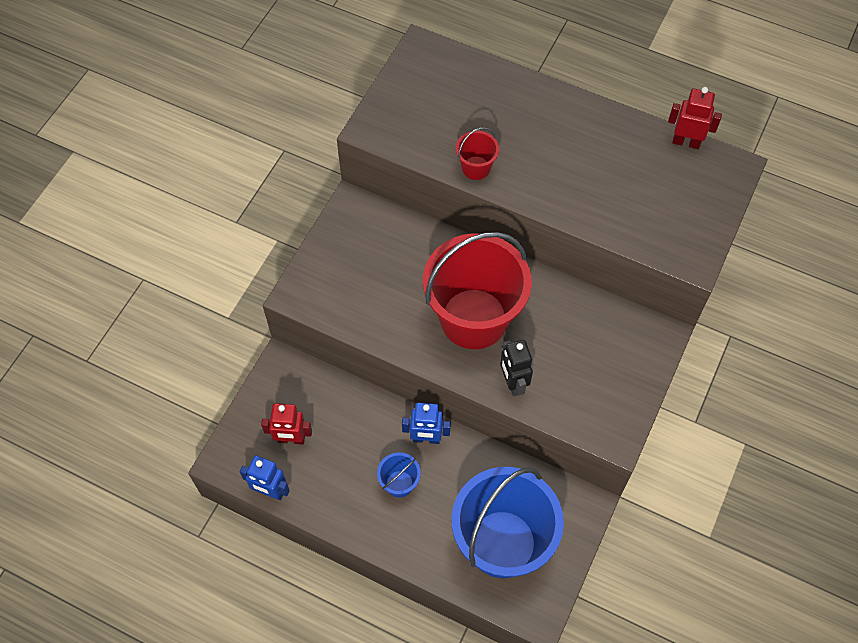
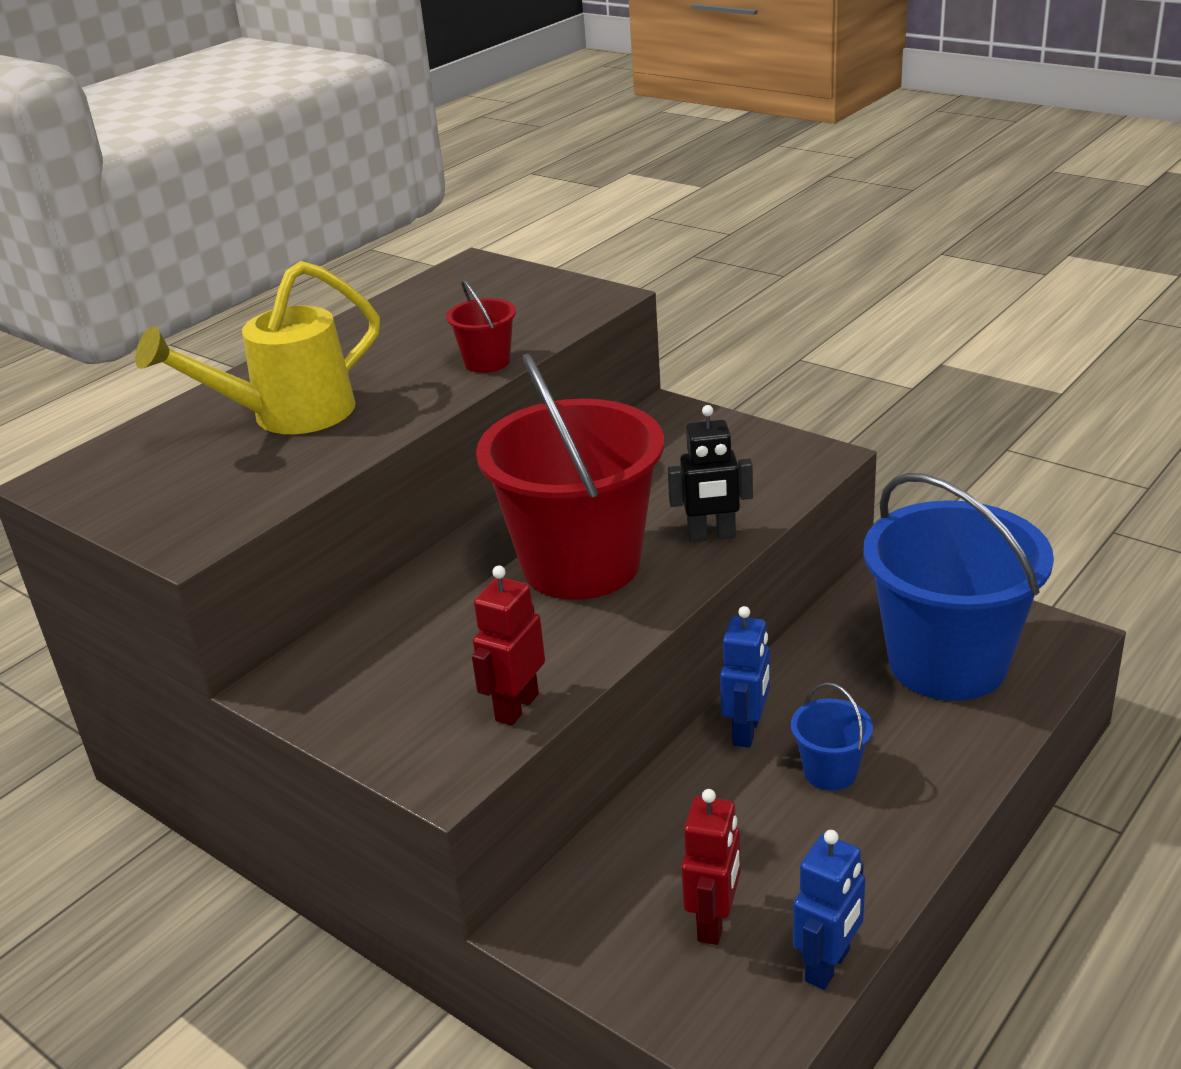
camera: 75 degrees left, 30 degrees down
(476, 168) = (347, 443): red bucket -> red bucket (487, 362)
(503, 129) = (288, 415): none -> yellow watering can
(686, 142) = (412, 289): red robot -> red robot (516, 707)

